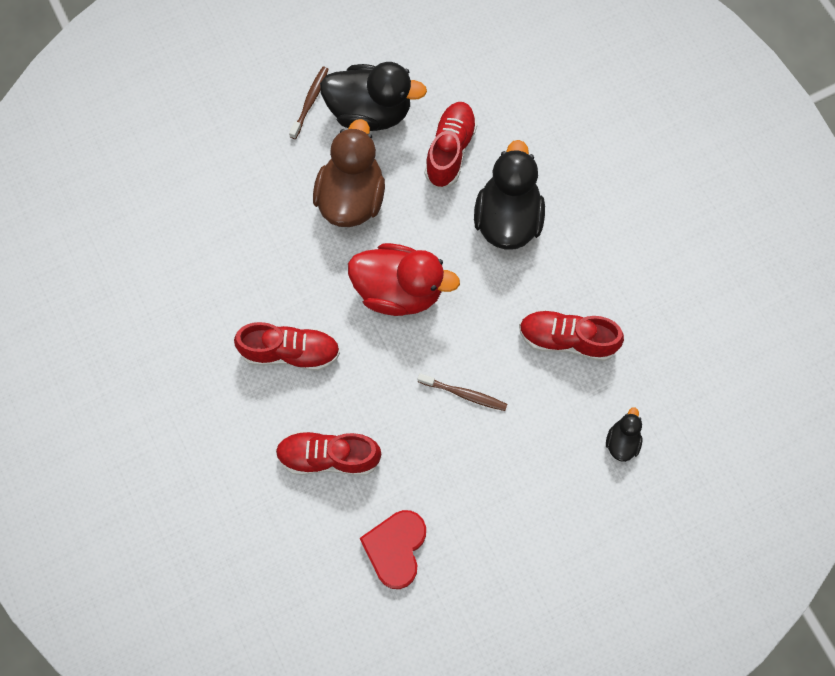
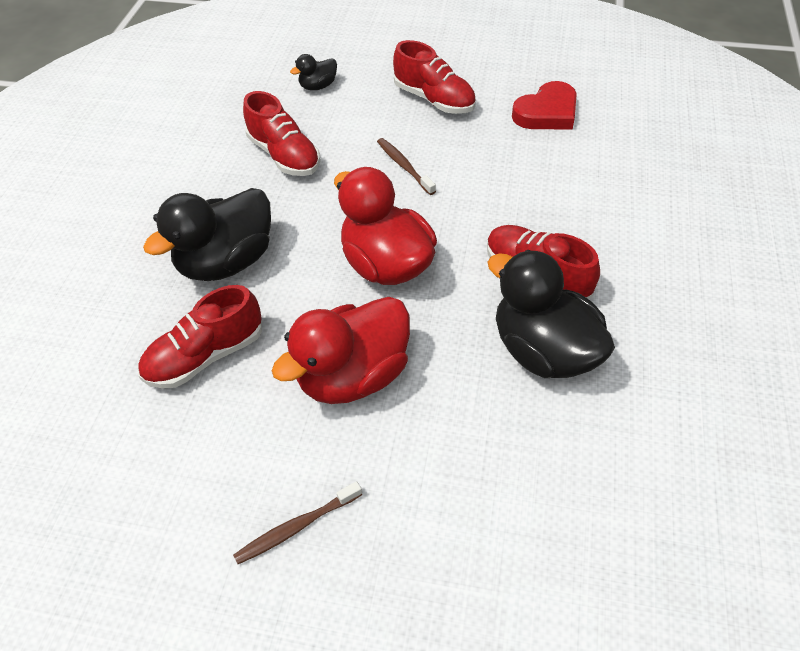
camera: 140 degrees left, 20 degrees down
(329, 457) = (559, 186): red shoe -> red shoe (434, 99)
(351, 198) = (353, 375): brown duck -> red duck
(370, 112) = (241, 459): black duck -> black duck (543, 351)

